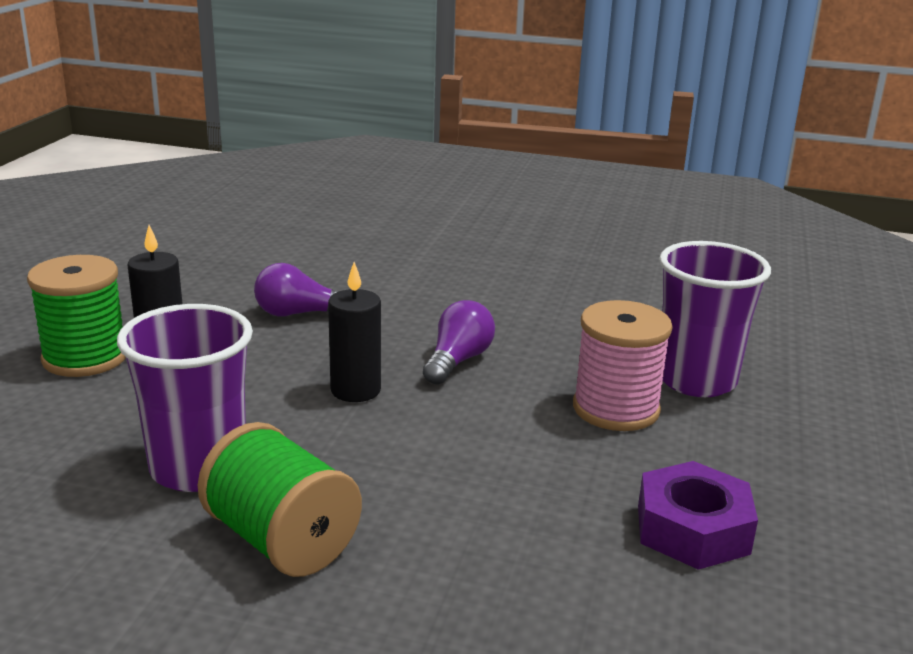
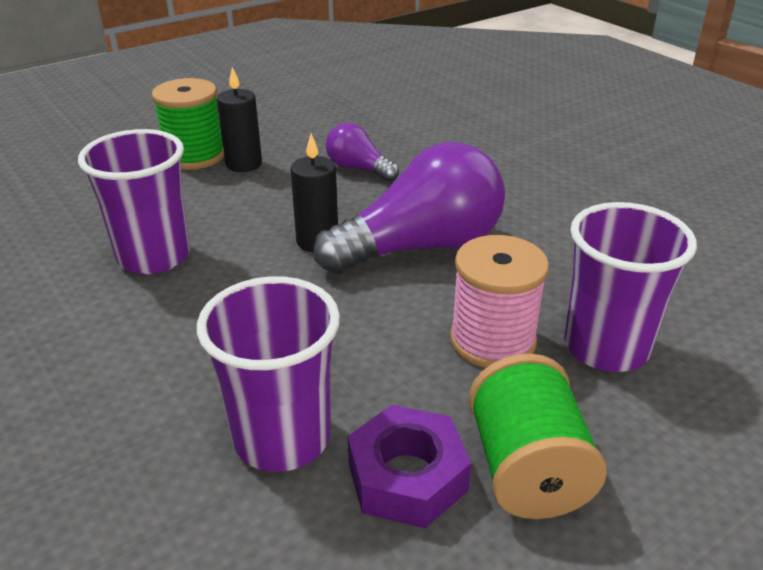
camera: 40 degrees right, 10 degrees up
(281, 540) = (130, 329): green spool -> green spool (526, 469)
(457, 361) = (420, 247): purple light bulb -> purple light bulb, size x1.99
(564, 553) = (282, 438): none -> purple cup

